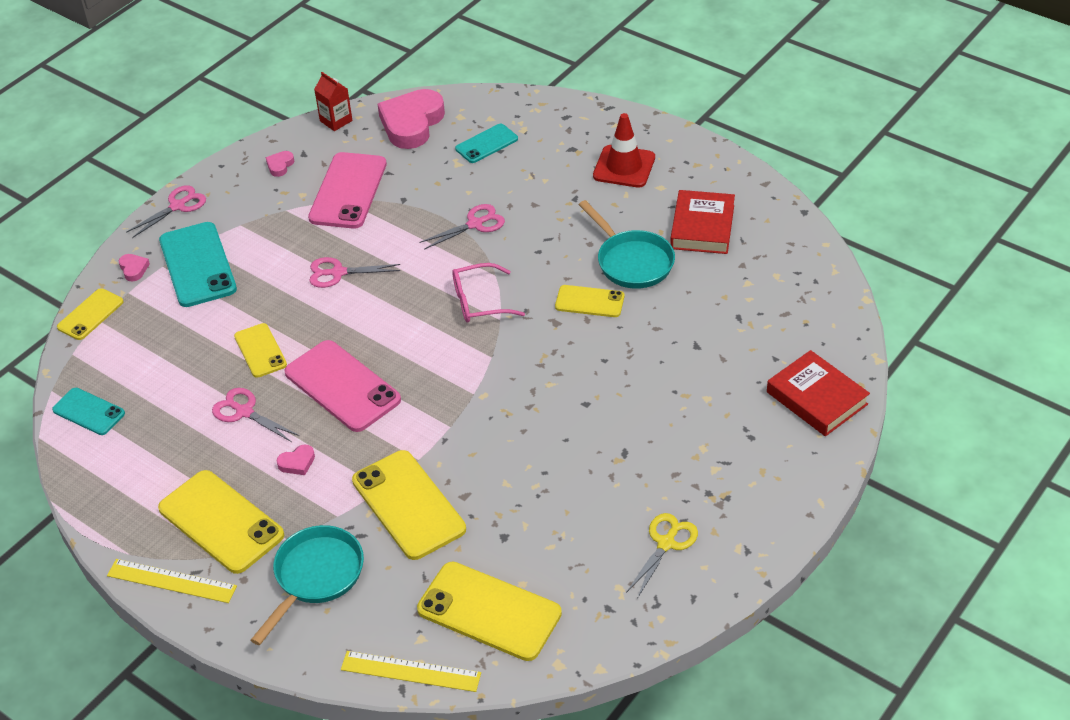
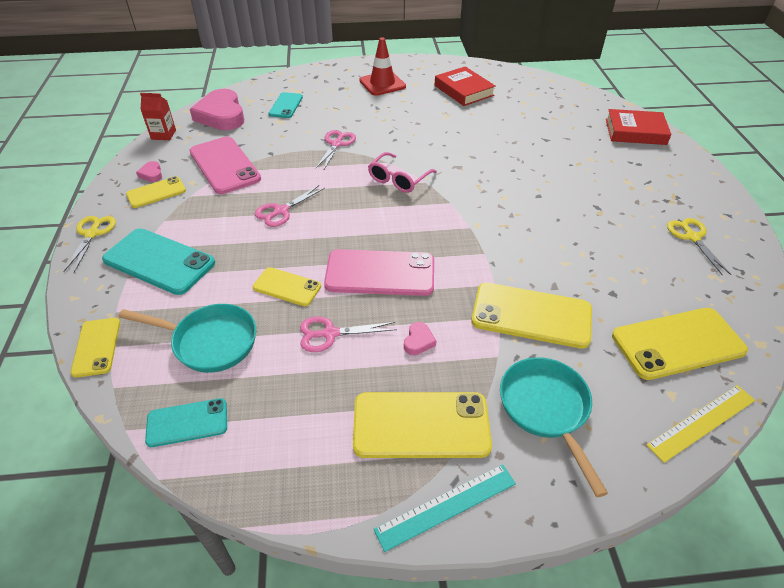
camera: 45 degrees left, 0 degrees up
(134, 269) = (101, 293): pink heart -> none
(171, 581) = (446, 506): yellow ruler -> turquoise ruler
(177, 206) = (92, 234): pink scissors -> yellow scissors
(589, 301) = (461, 148): yellow phone -> yellow phone (156, 192)
(631, 261) = (453, 120): turquoise pan -> turquoise pan (209, 342)

